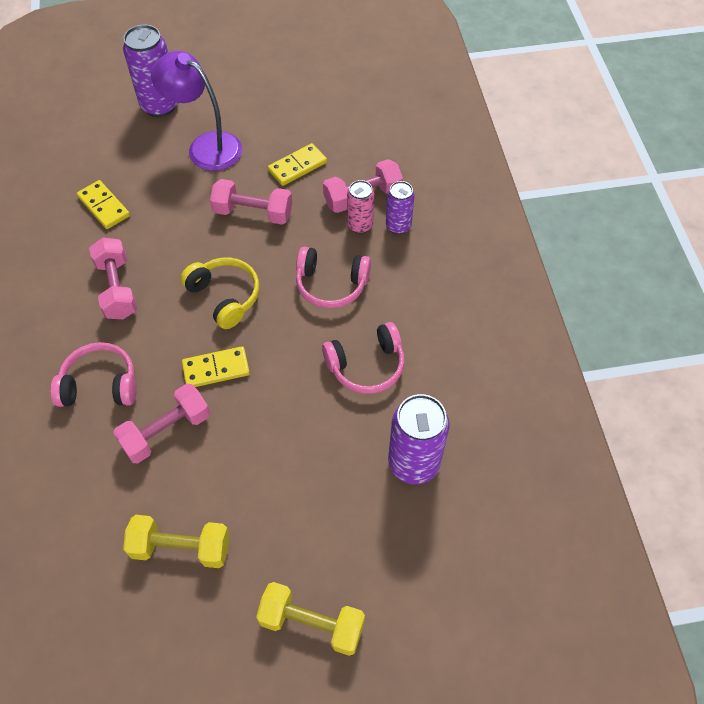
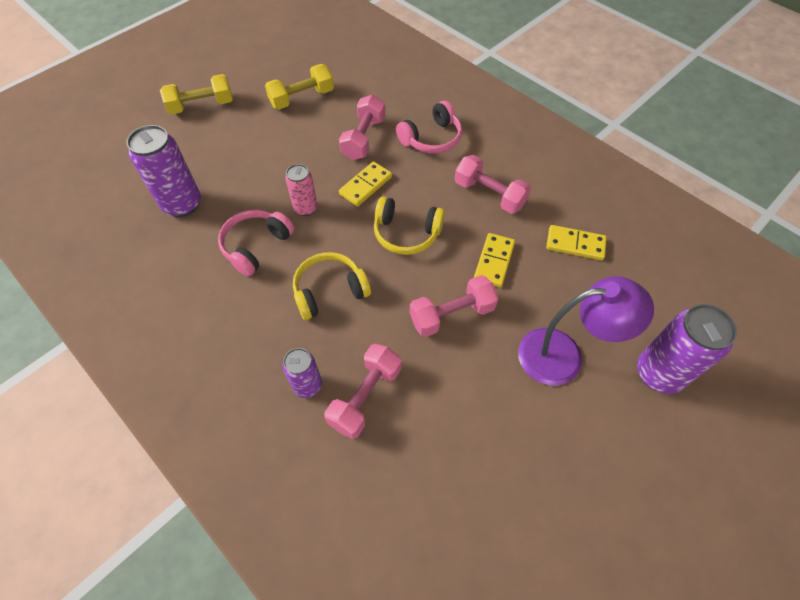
camera: 145 degrees right, 0 degrees up
(297, 166) = (457, 391): yellow domino -> yellow domino (494, 261)
(331, 285) = (329, 291): pink headphones -> yellow headphones
(360, 225) = (345, 363): pink can -> pink can (305, 208)

